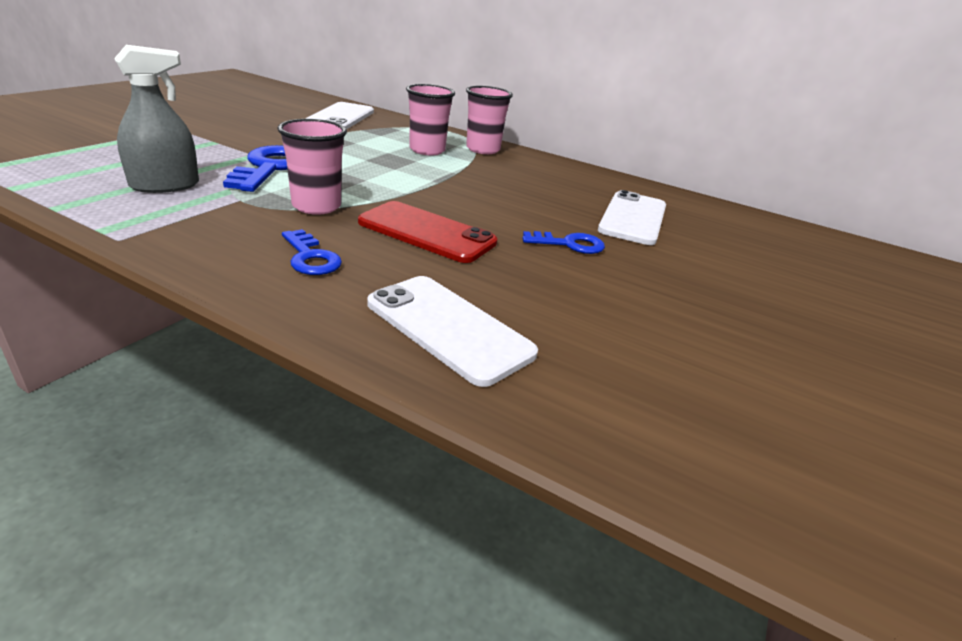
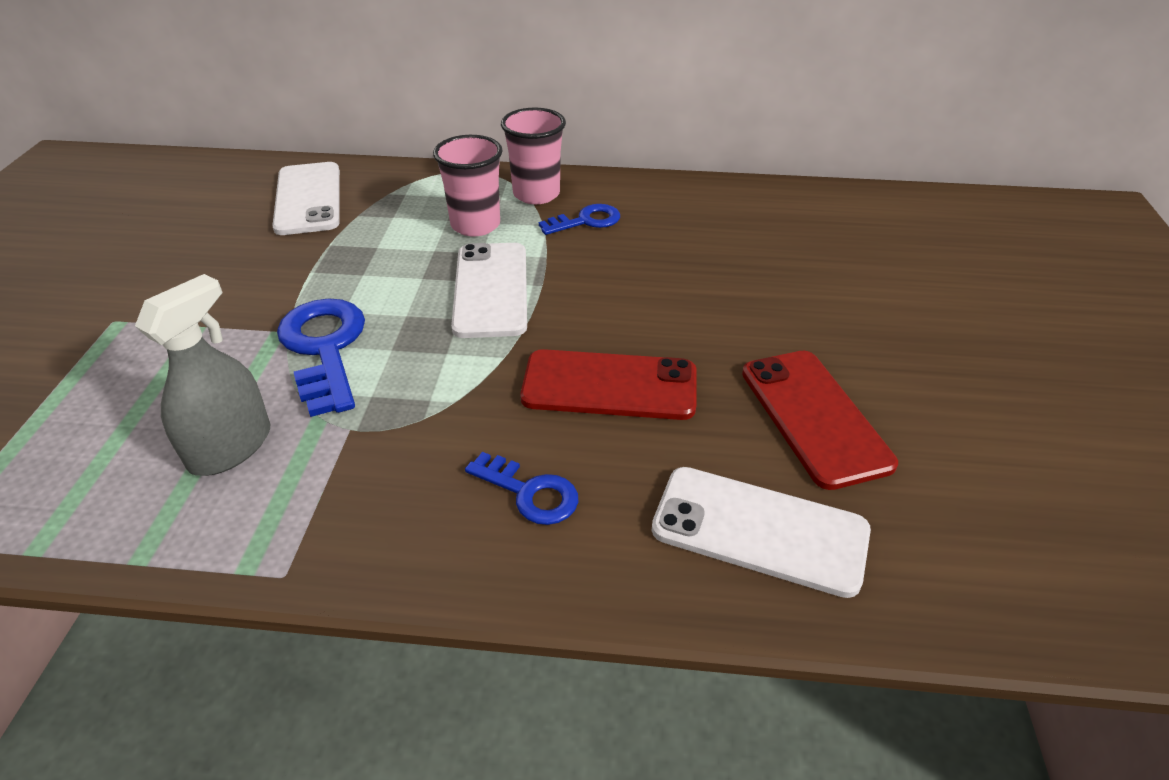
camera: 20 degrees left, 10 degrees up
(316, 206) = (450, 398): pink cup -> none
(562, 292) = (814, 417): none -> red phone
(570, 244) = (763, 333): blue key -> blue key (586, 221)
(633, 218) = (788, 256): white phone -> white phone (491, 290)

